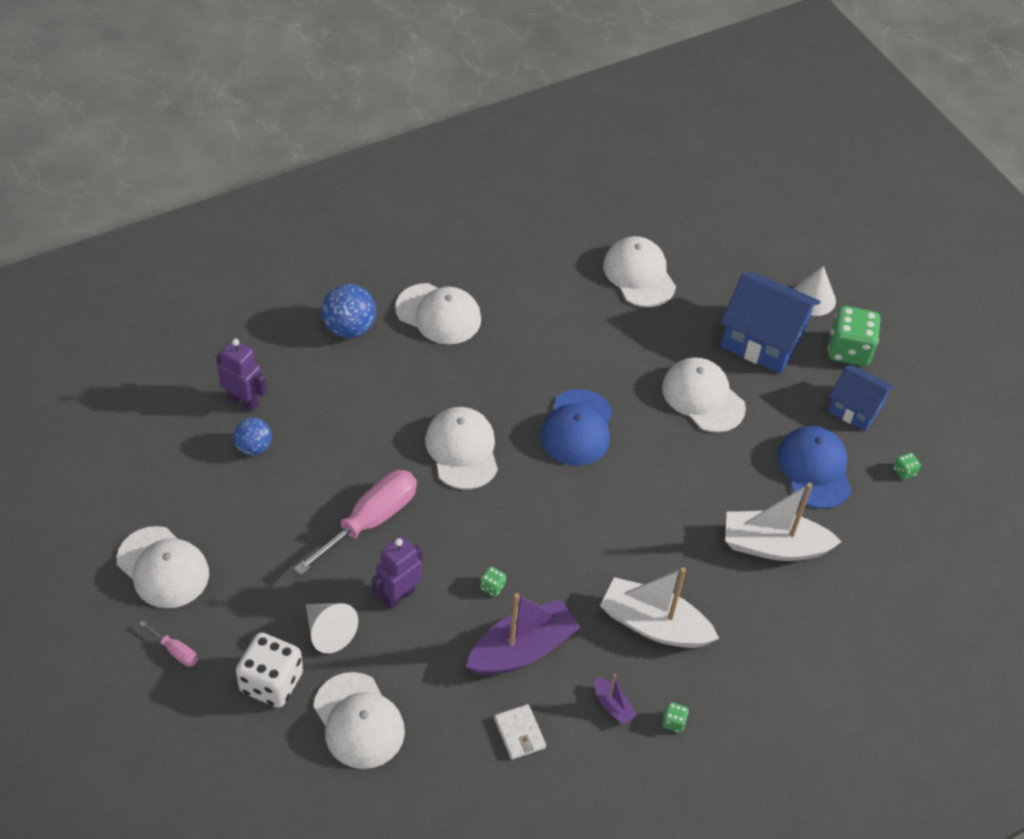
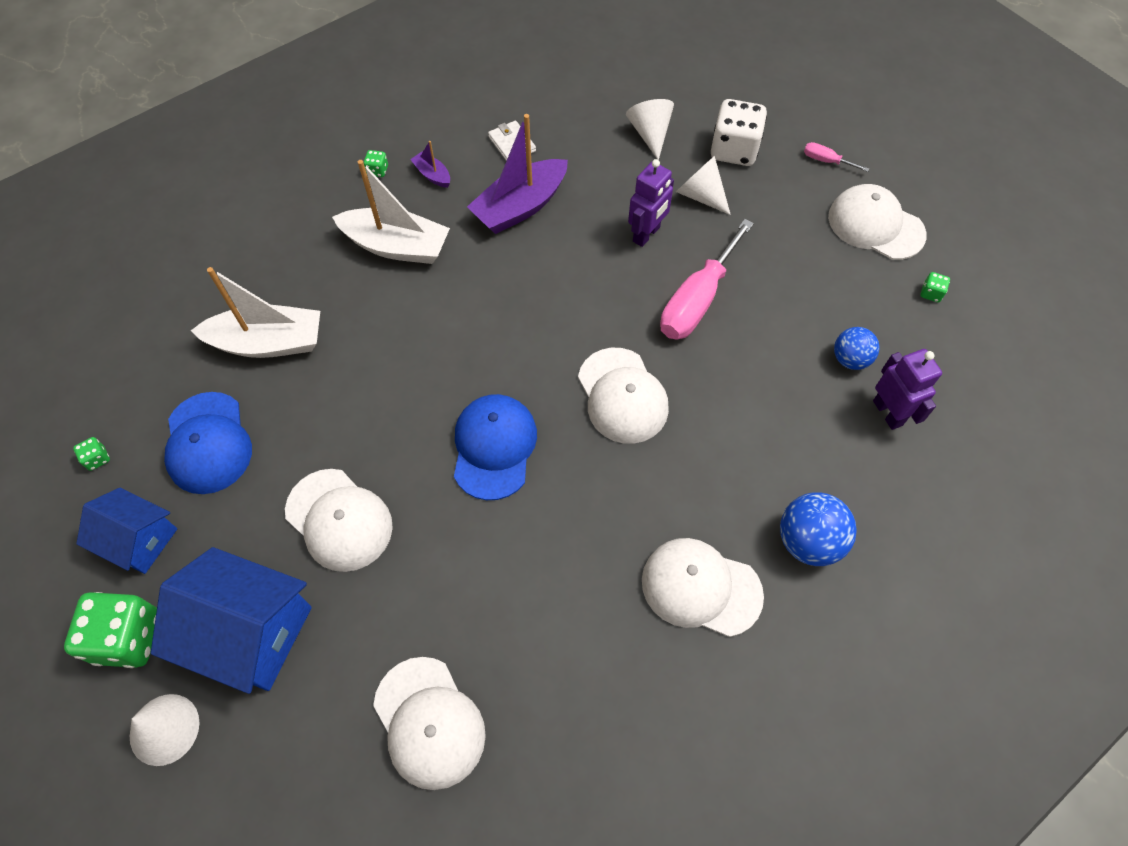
camera: 175 degrees right, 10 degrees up
(243, 401) = (888, 413): purple robot -> purple robot turned 135 degrees counterclockwise
(358, 721) = (650, 134): white cap -> white cone
(492, 586) = (559, 257): green dice -> green dice (931, 293)

